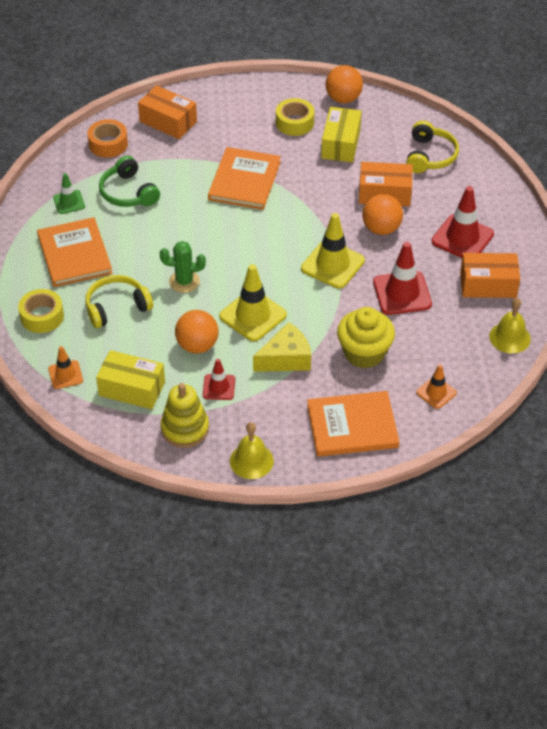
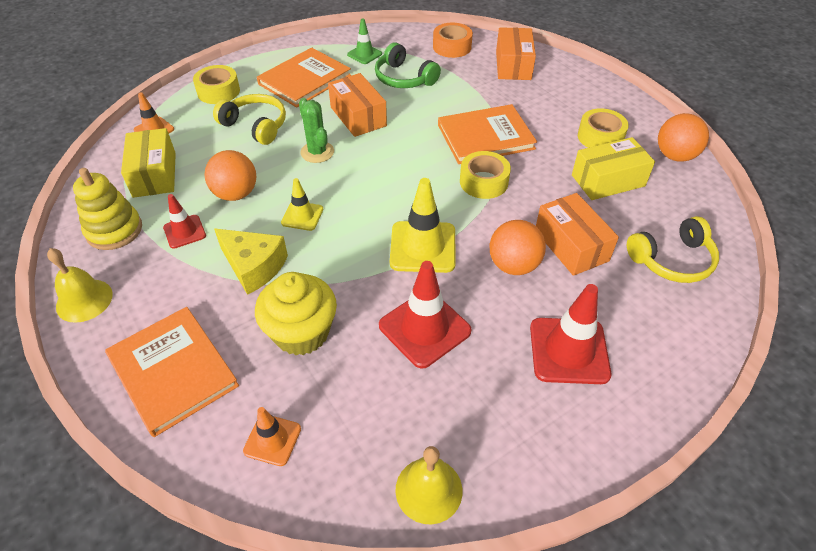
camera: 60 degrees right, 0 degrees up
(128, 192) = (404, 78): green headphones -> green headphones turned 75 degrees counterclockwise
(253, 315) = (302, 216): yellow traffic cone -> yellow traffic cone, size x0.57
(293, 205) = (483, 182): none -> yellow tape
(488, 285) = (509, 417): orange box -> orange box (358, 116)

